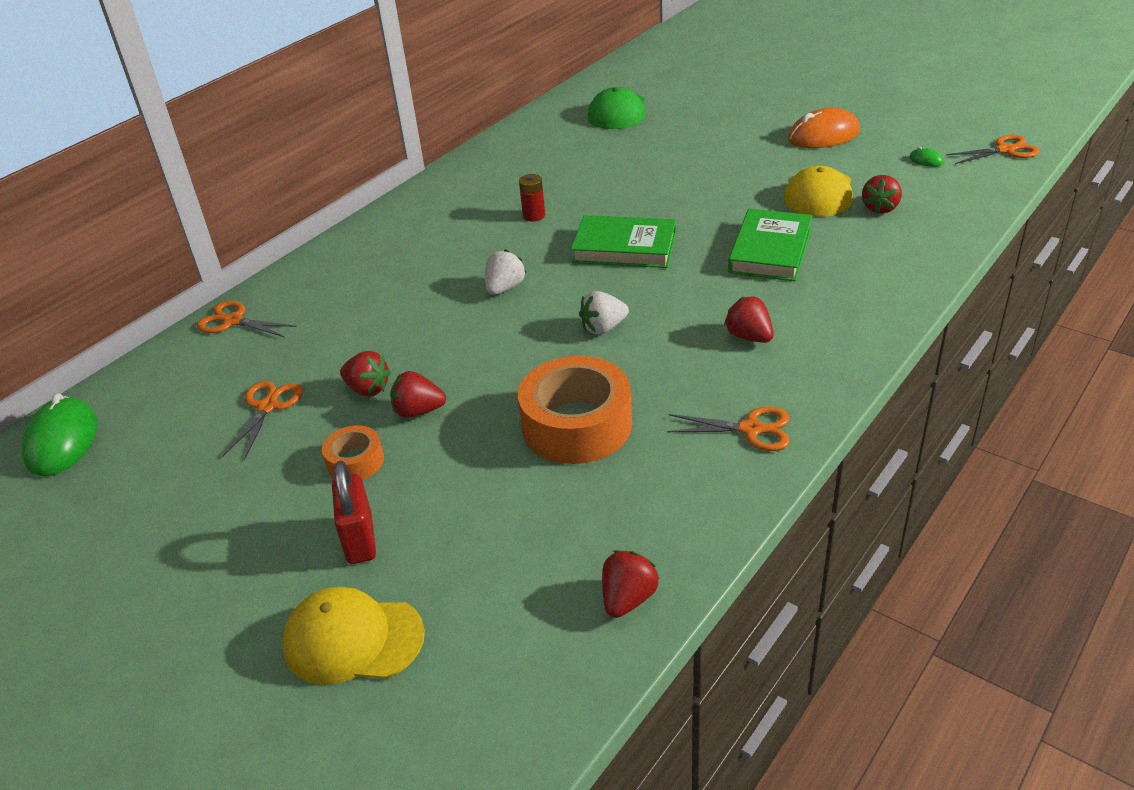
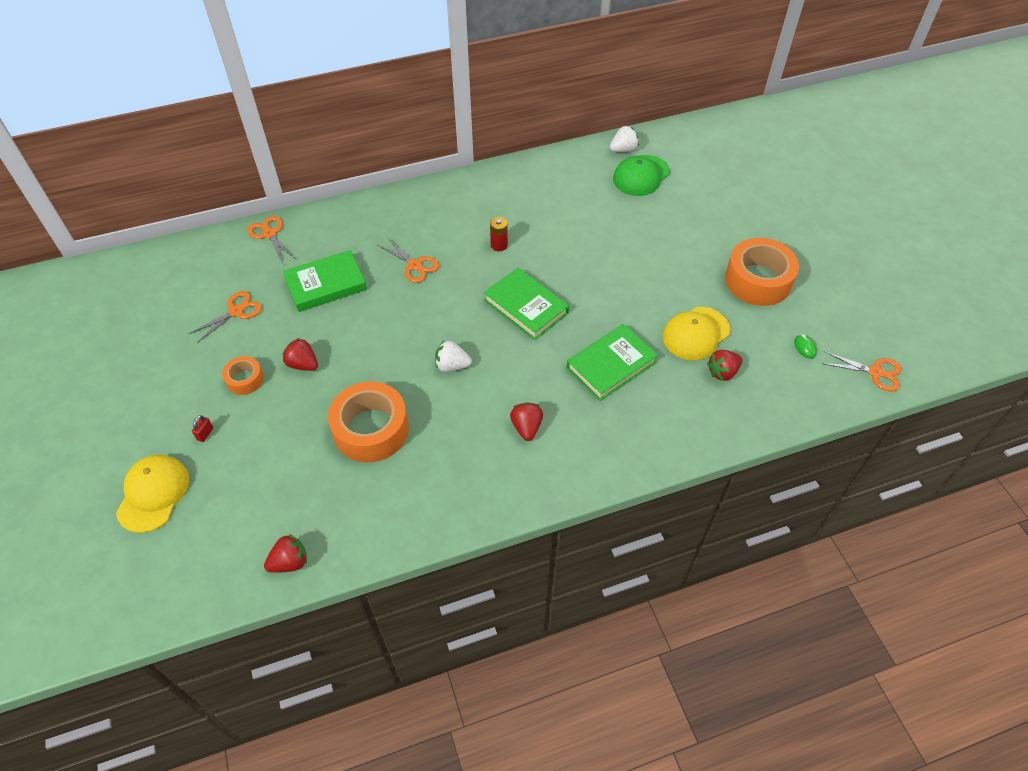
camera: 30 degrees right, 15 degrees up
(62, 441) = (130, 273): green mouse -> none
(353, 639) = (153, 494): yellow cap -> yellow cap turned 60 degrees clockwise
(360, 540) = (205, 434): red padlock -> red padlock, size x0.47
(363, 331) = (326, 284): none -> green book
(368, 389) = (292, 331): red strawberry -> none
(505, 288) = (428, 298): white strawberry -> white strawberry (623, 149)
(751, 429) = (457, 497): orange scissors -> orange scissors (415, 265)
(823, 135) = (758, 280): orange mouse -> orange tape

